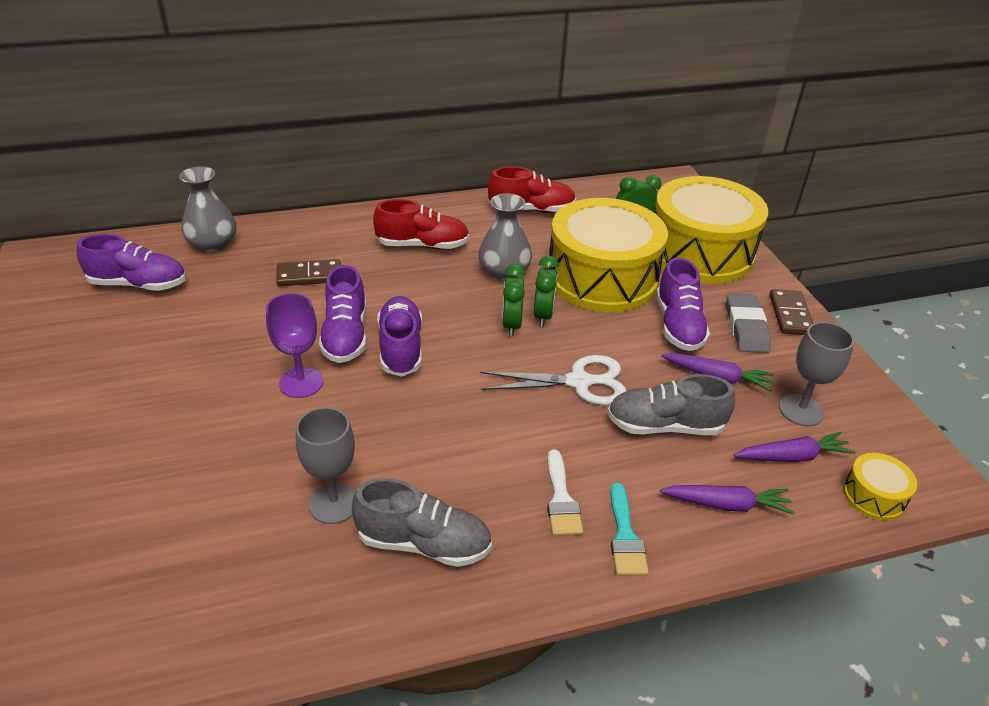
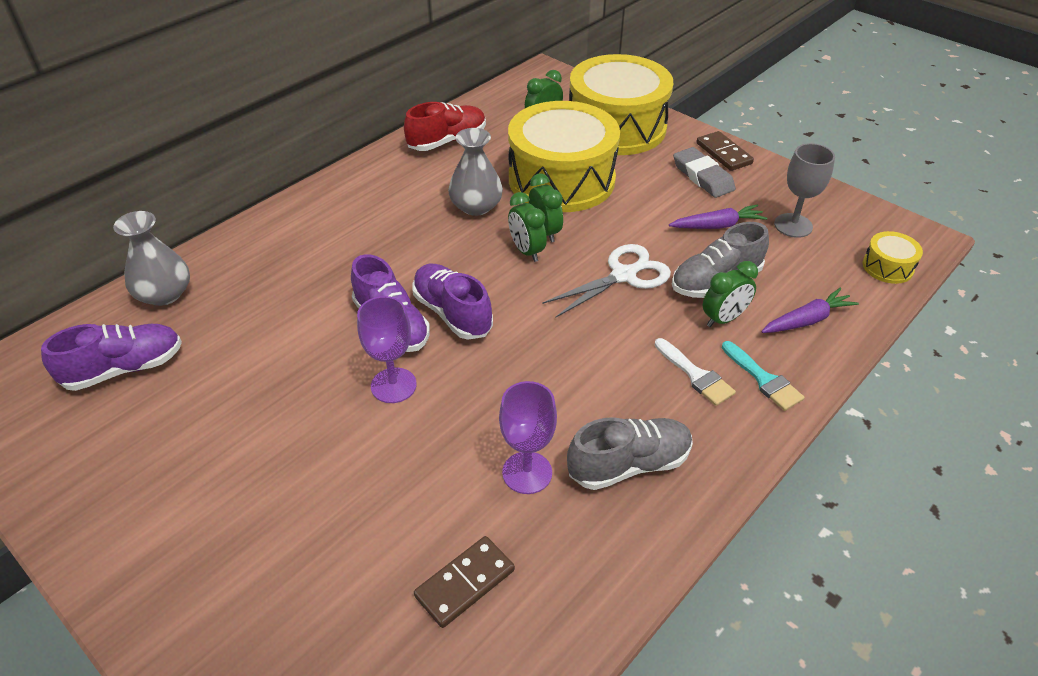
camera: 30 degrees left, 5 degrees up
(309, 275) = (300, 284): brown domino -> brown domino (465, 583)
(334, 503) = (527, 472): grey goblet -> purple goblet
(422, 245) = (381, 211): red shoe -> none
(639, 463) = (723, 319): none -> green clock
(678, 325) = (654, 196): purple shoe -> none
(792, 456) = (816, 263): purple carrot -> none

